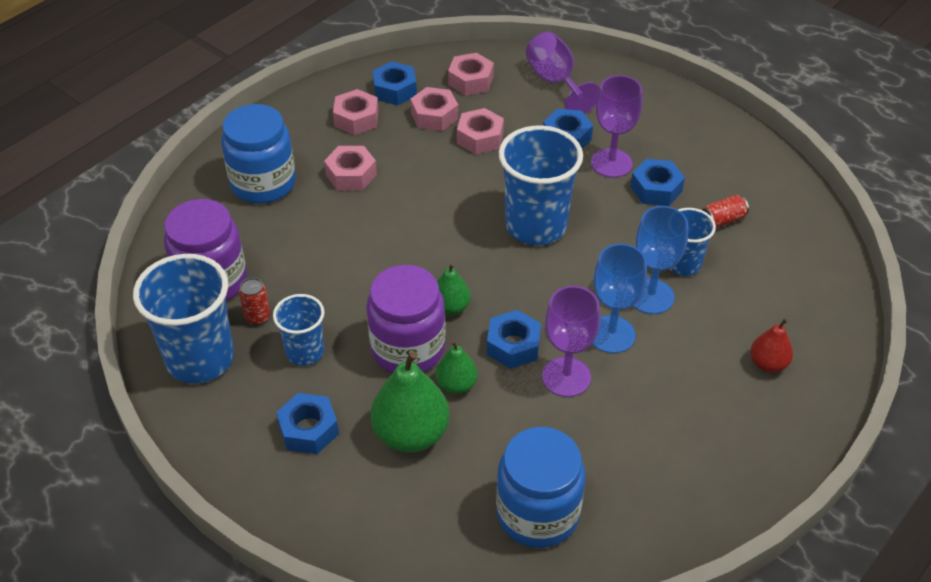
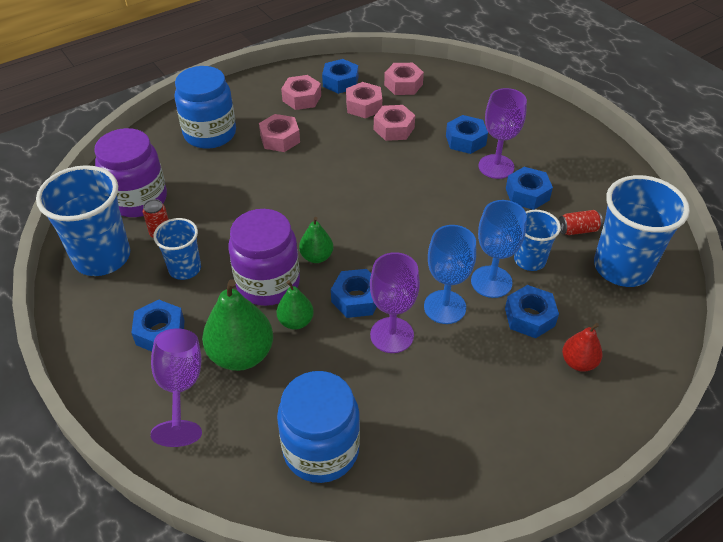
camera: 15 degrees right, 0 degrees up
(536, 226) = (413, 205): blue cup -> blue cup (622, 267)
(555, 82) = (472, 96): purple goblet -> purple goblet (180, 387)
(703, 326) = (529, 317): none -> blue nut

